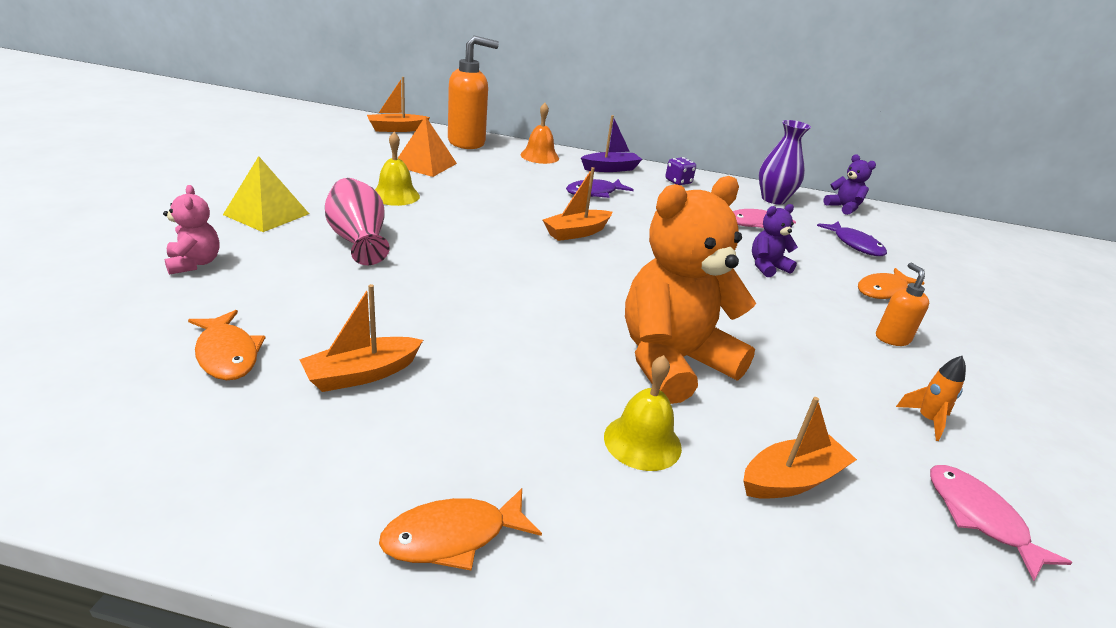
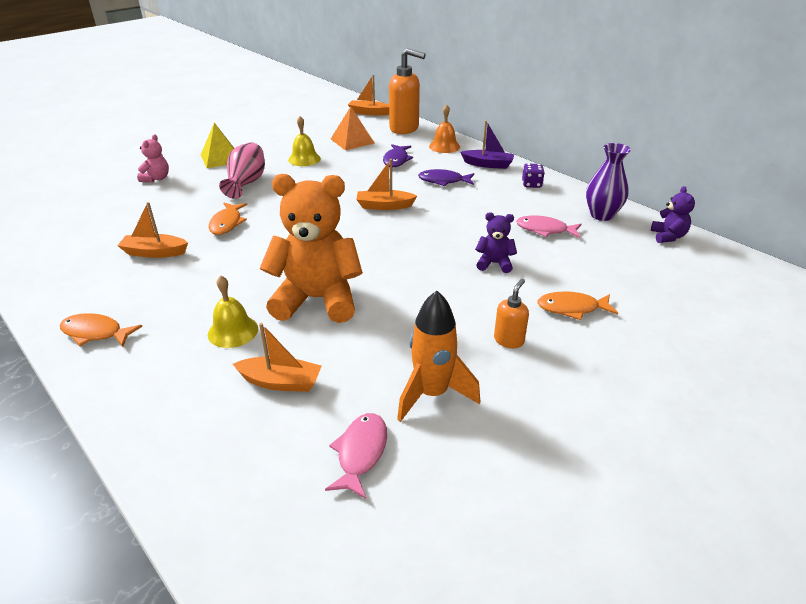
camera: 40 degrees right, 5 degrees up
(227, 354) = (116, 226): orange fish -> orange fish (227, 223)
(855, 245) = (616, 268): purple fish -> purple fish (396, 160)
(926, 420) = (432, 394): orange rocket -> orange rocket, size x2.00

